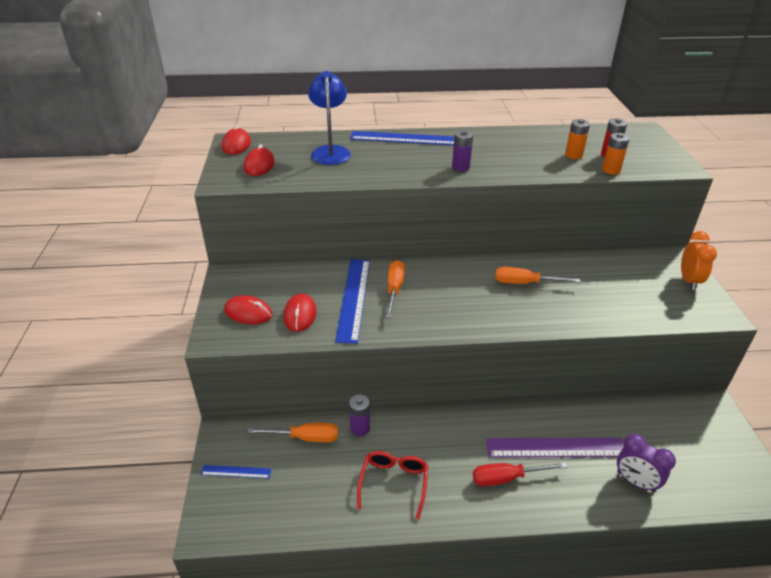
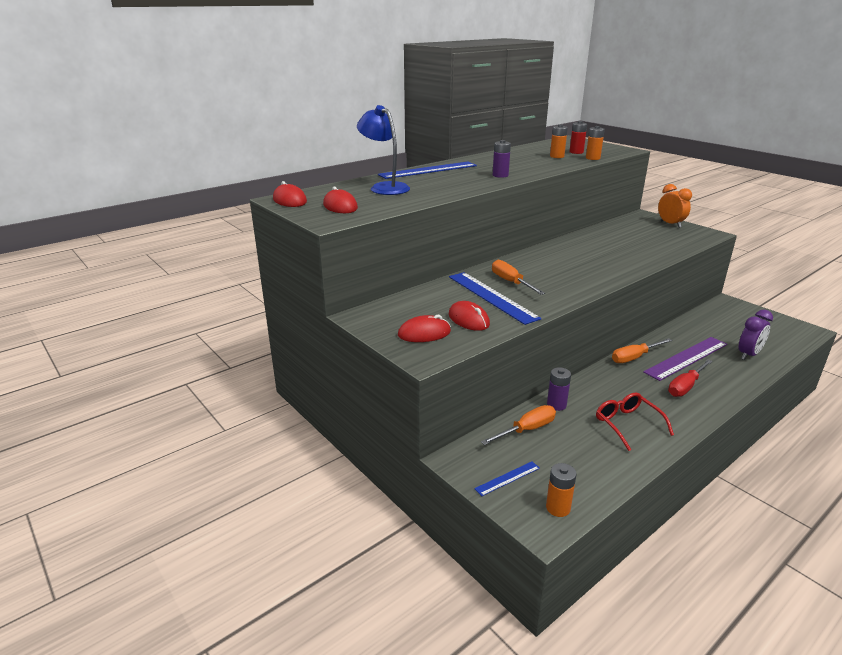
camera: 35 degrees left, 10 degrees down
(237, 521) = (558, 508): none -> orange battery
(525, 283) = (588, 252): orange screwdriver -> orange screwdriver (634, 357)
(635, 482) = (748, 355): purple clock -> purple clock turned 45 degrees counterclockwise

